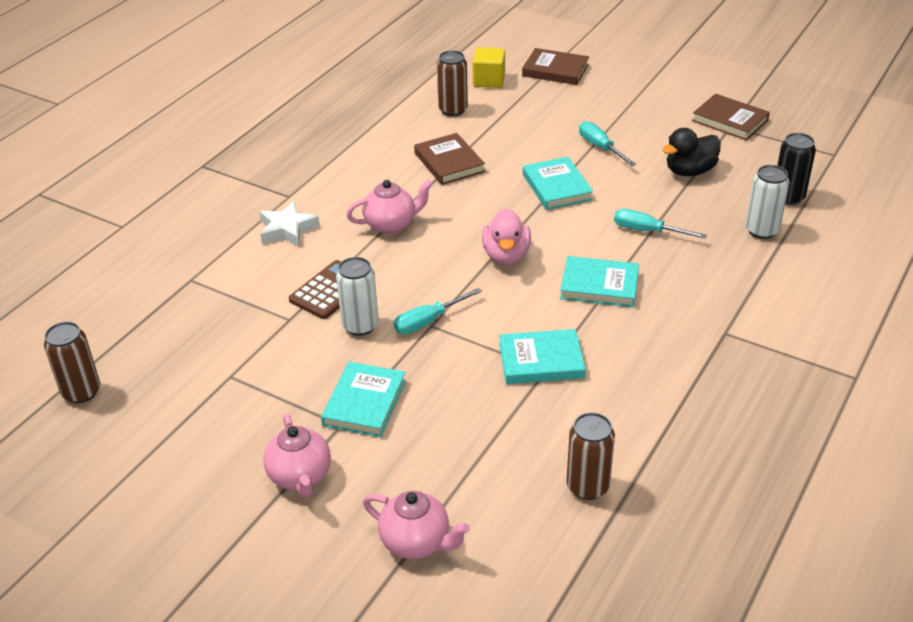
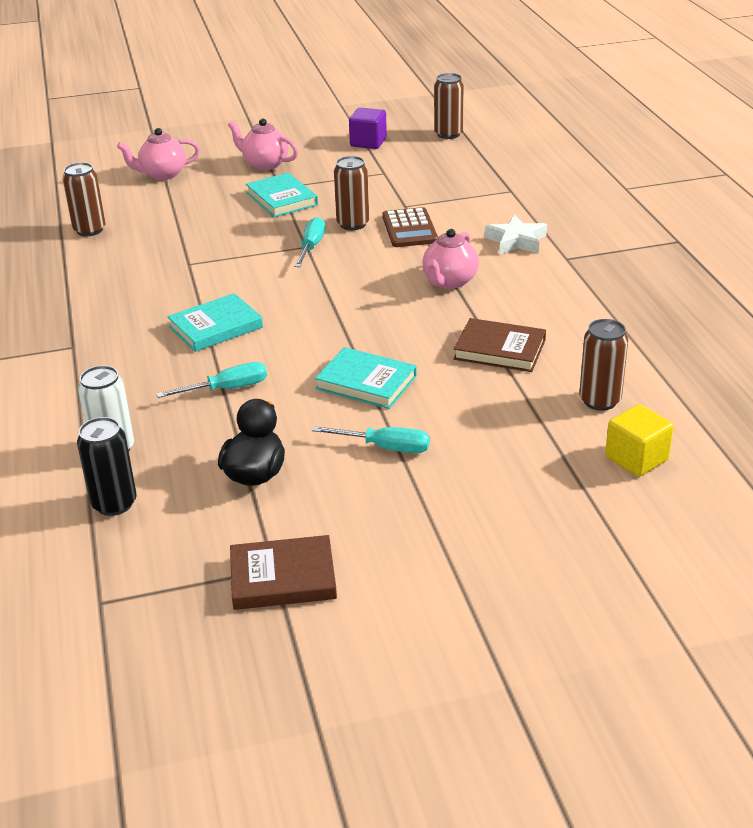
camera: 135 degrees right, 5 degrees down
(160, 437) = (368, 142): none -> purple cube
(360, 326) = (353, 224): white can -> brown can
(506, 256) = (322, 308): pink duck -> none
(541, 361) = (198, 265): turquoise book -> none
(555, 70) = (595, 523): brown book -> none

